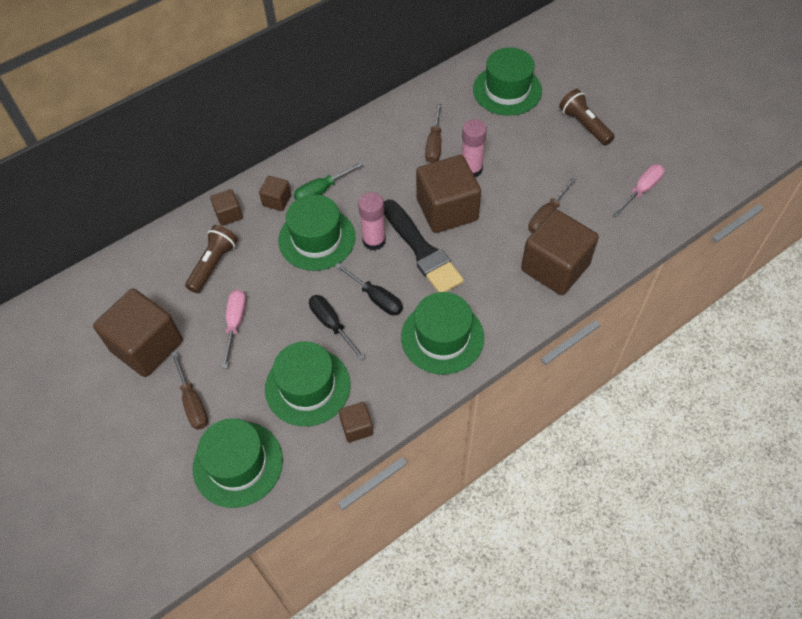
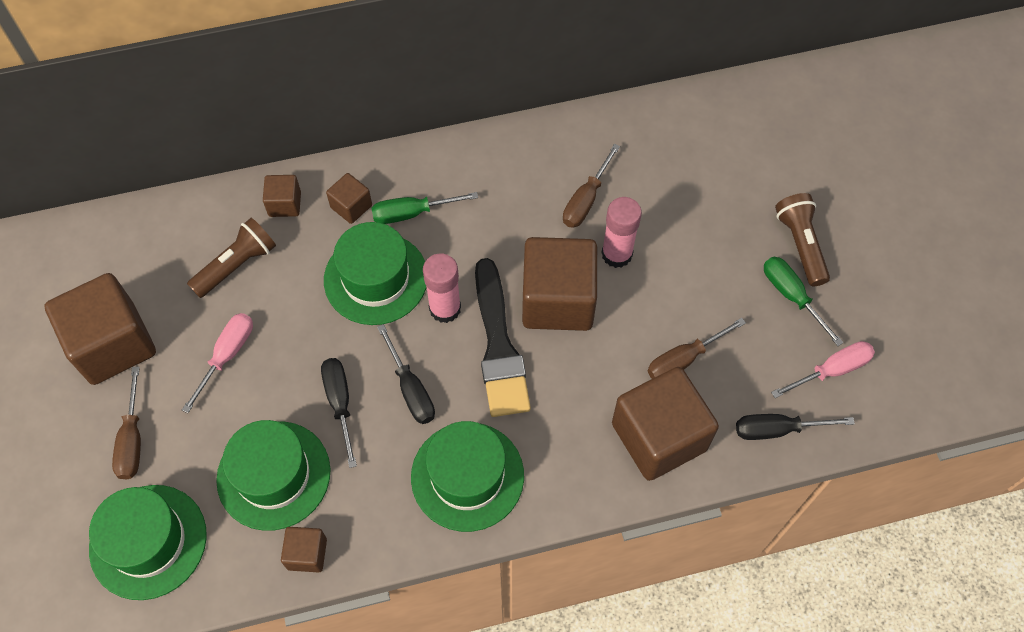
camera: 20 degrees right, 5 degrees up
(507, 90) = (720, 155): green hat -> none
(594, 156) = (791, 296): none -> green screwdriver
(627, 236) = (777, 430): none -> black screwdriver

